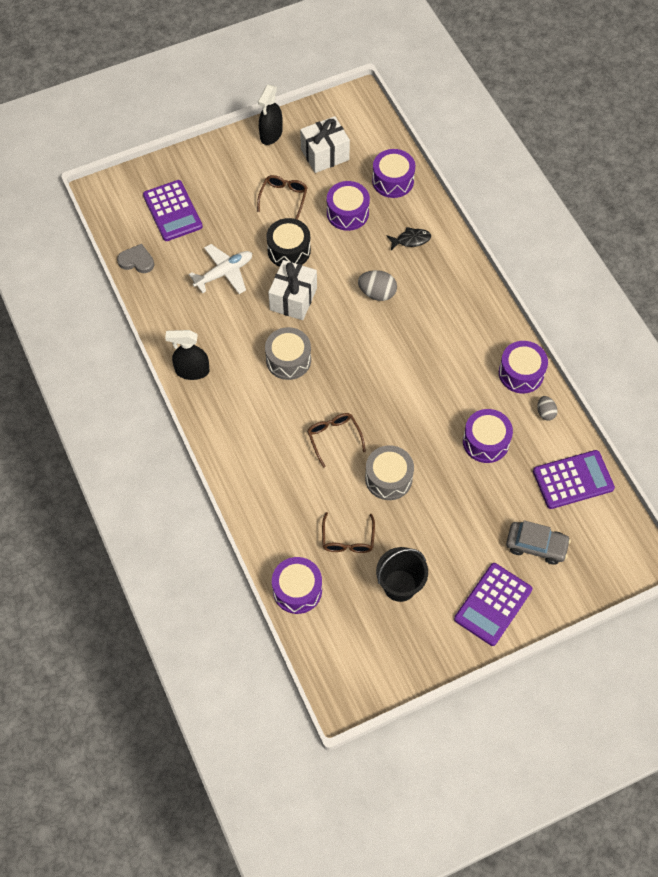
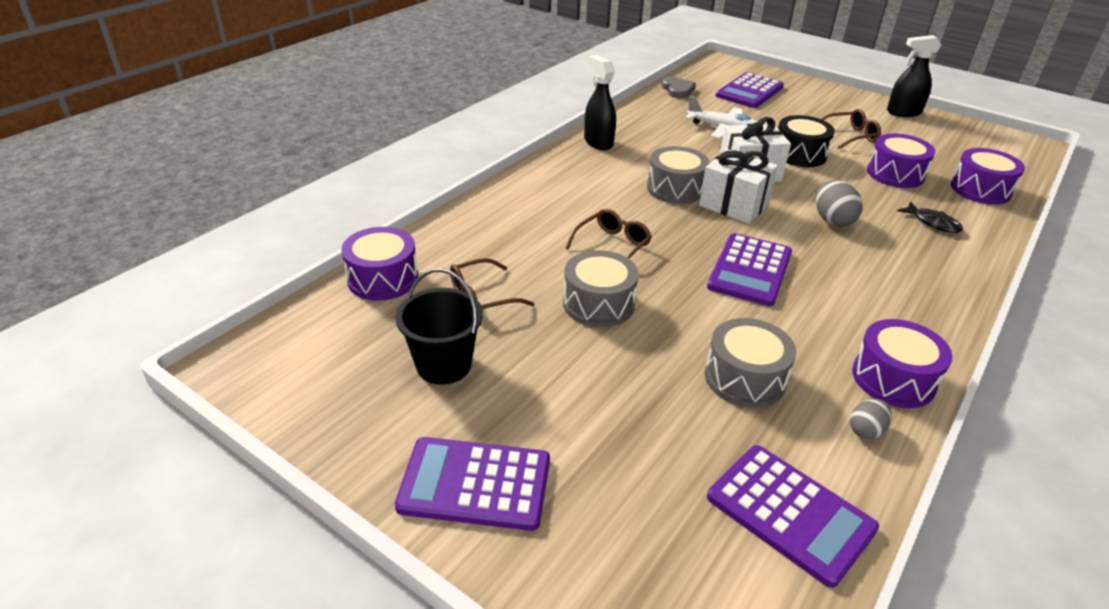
camera: 60 degrees right, 25 degrees down
(325, 154) = (935, 143): white gift -> white gift (734, 205)
(401, 376) = (750, 270): none -> purple calculator
(486, 441) = (744, 378): purple drum -> grey drum
(536, 546) = (624, 505): grey car -> none

